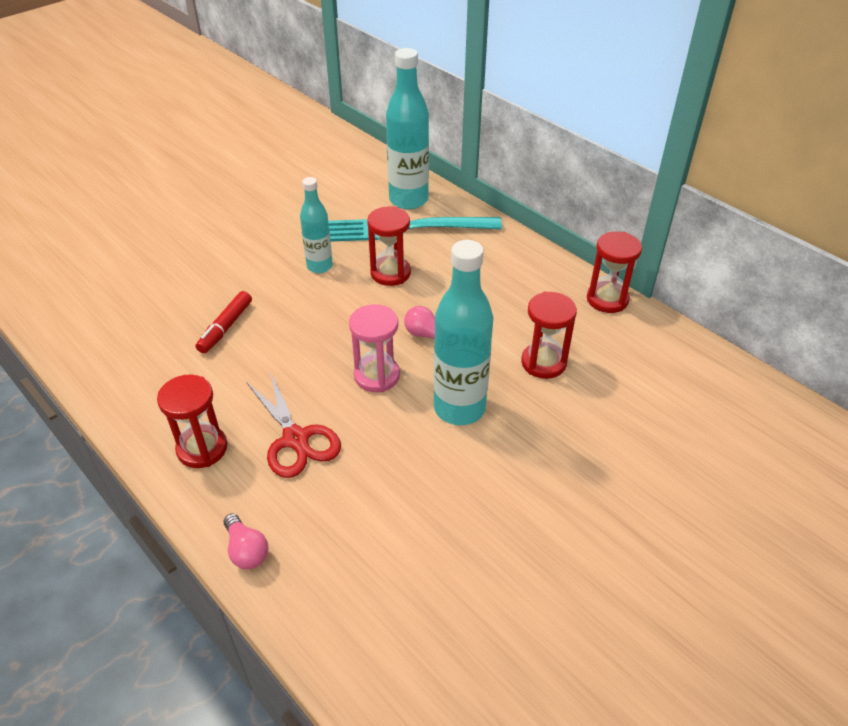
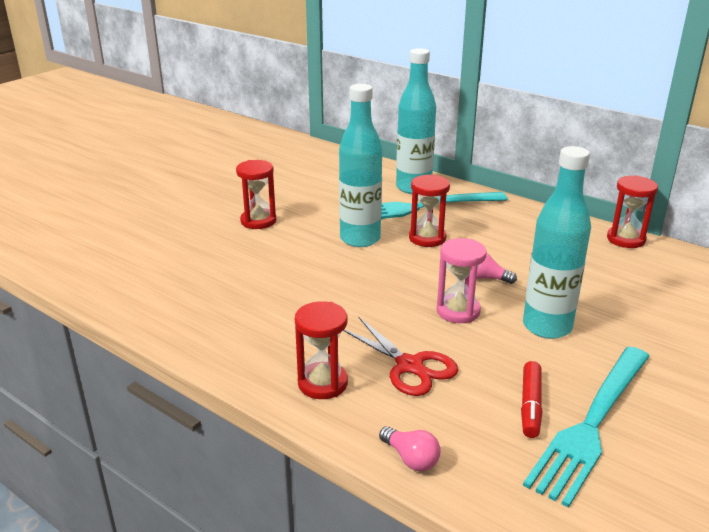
camera: 10 degrees left, 15 degrees down
(226, 327) = (296, 290): red marker -> red marker (530, 405)
(319, 266) = (360, 239): turquoise bottle -> turquoise bottle, size x1.67
(443, 537) = (591, 424): none -> turquoise fork
(543, 362) = (600, 287): red hourglass -> red hourglass (258, 221)

